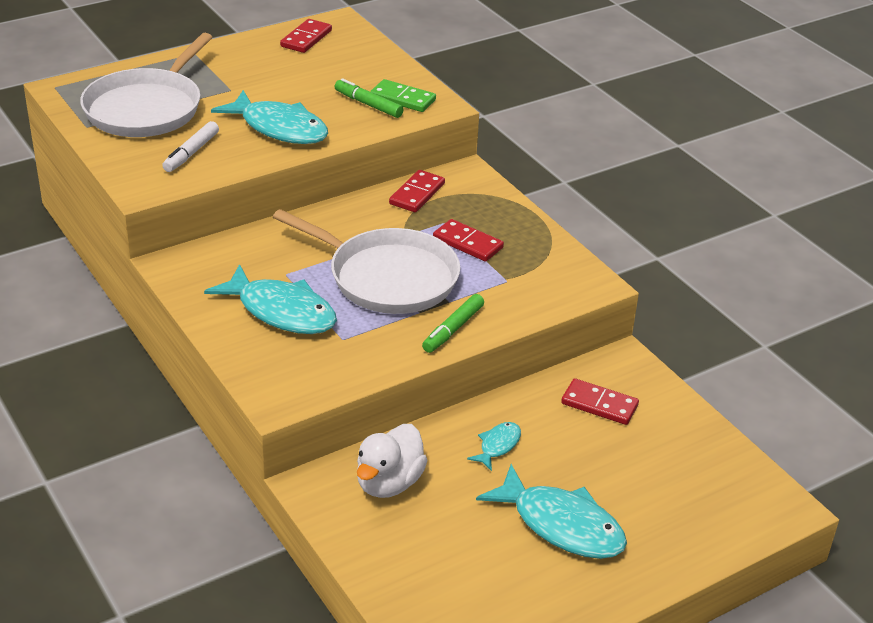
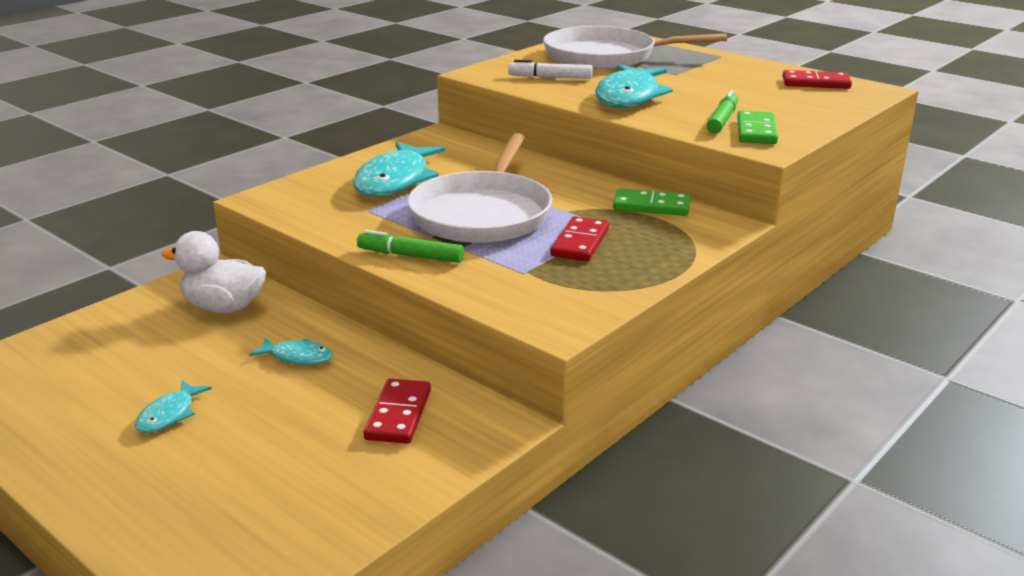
camera: 75 degrees right, 10 degrees down
(417, 194) = (651, 206): red domino -> green domino
(561, 525) = (169, 414): turquoise fish -> turquoise fish, size x0.48

